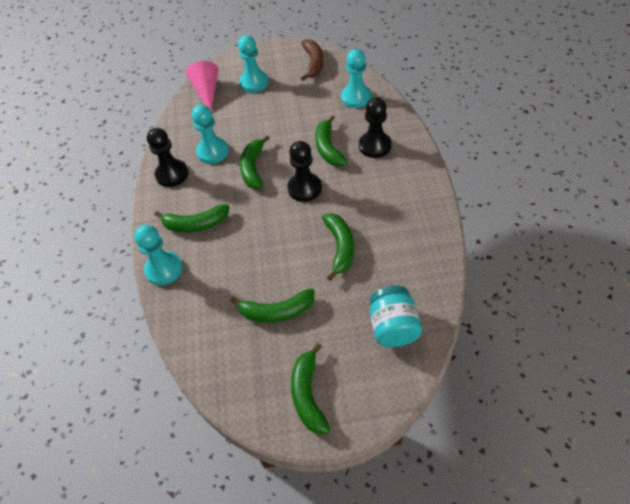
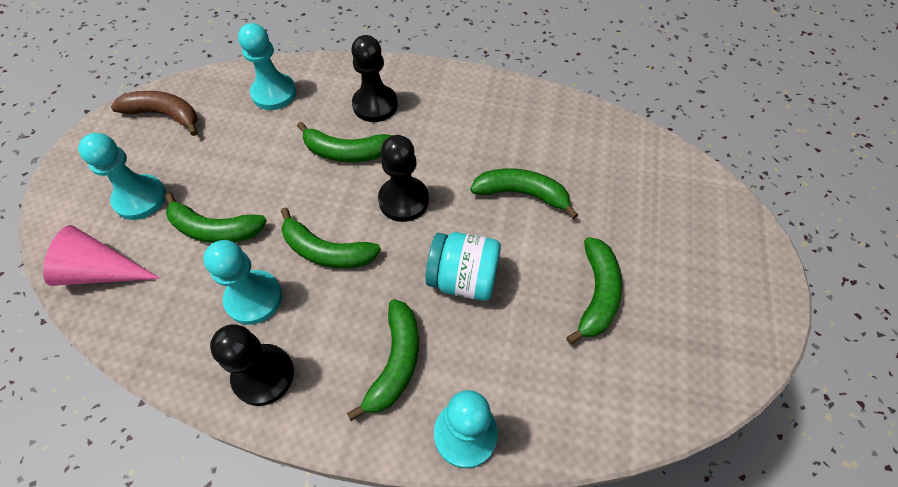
camera: 75 degrees left, 5 degrees up
(308, 394) = (726, 295): green banana -> green banana (215, 229)
(393, 327) = (654, 182): turquoise jar -> turquoise jar (463, 279)

